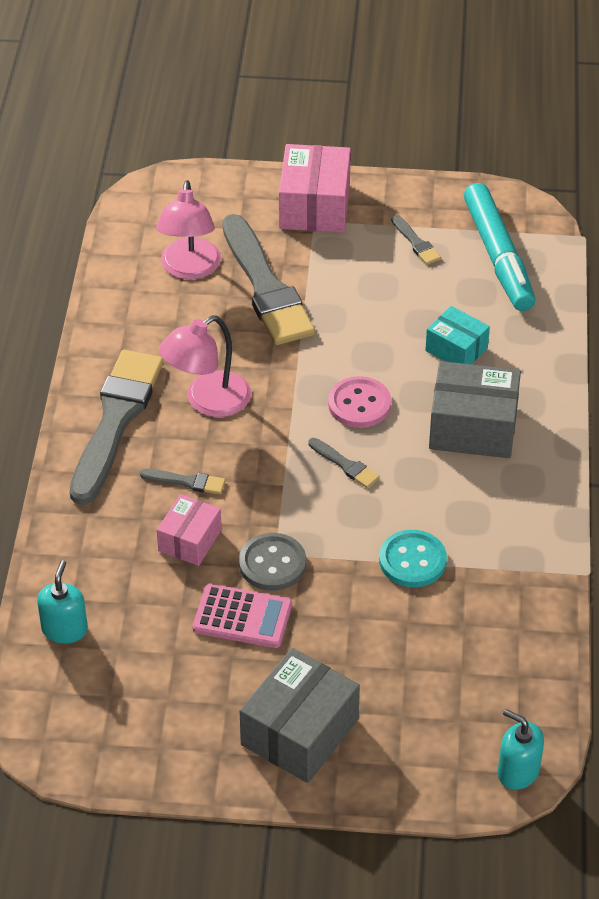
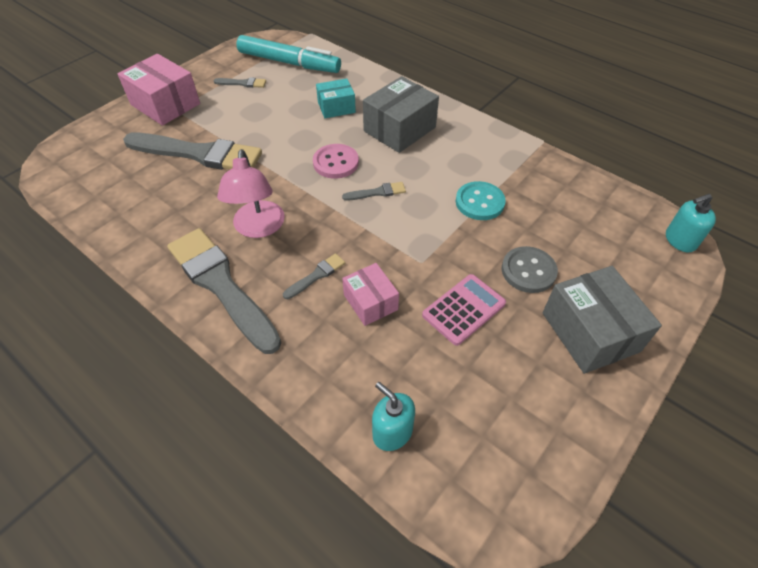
camera: 55 degrees left, 5 degrees up
(189, 269) = (139, 178): pink lamp -> none
(272, 564) = (429, 268): grey button -> grey button (528, 271)

